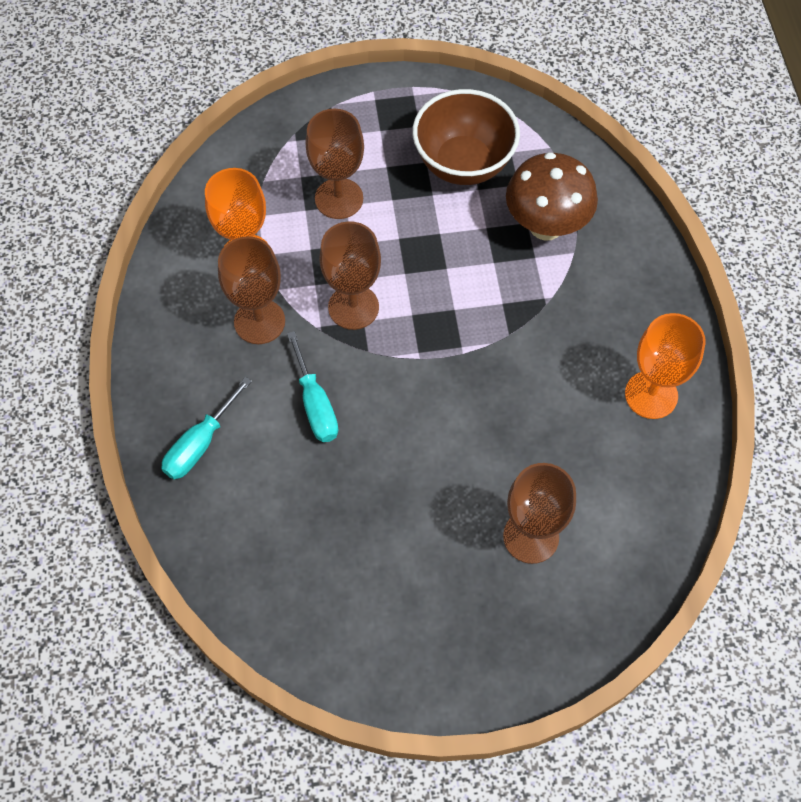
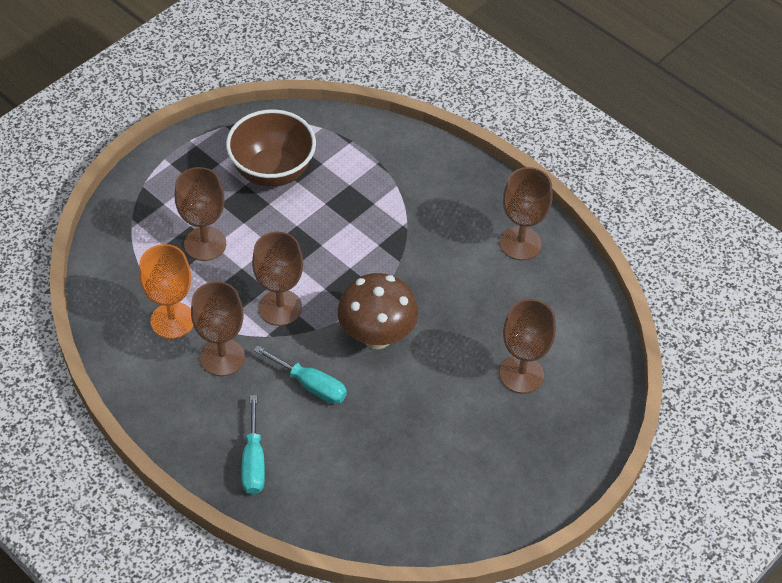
camera: 40 degrees left, 10 degrees down
(546, 226) = (363, 179): brown mushroom -> brown mushroom (377, 336)
(651, 395) = (520, 243): orange goblet -> brown goblet

